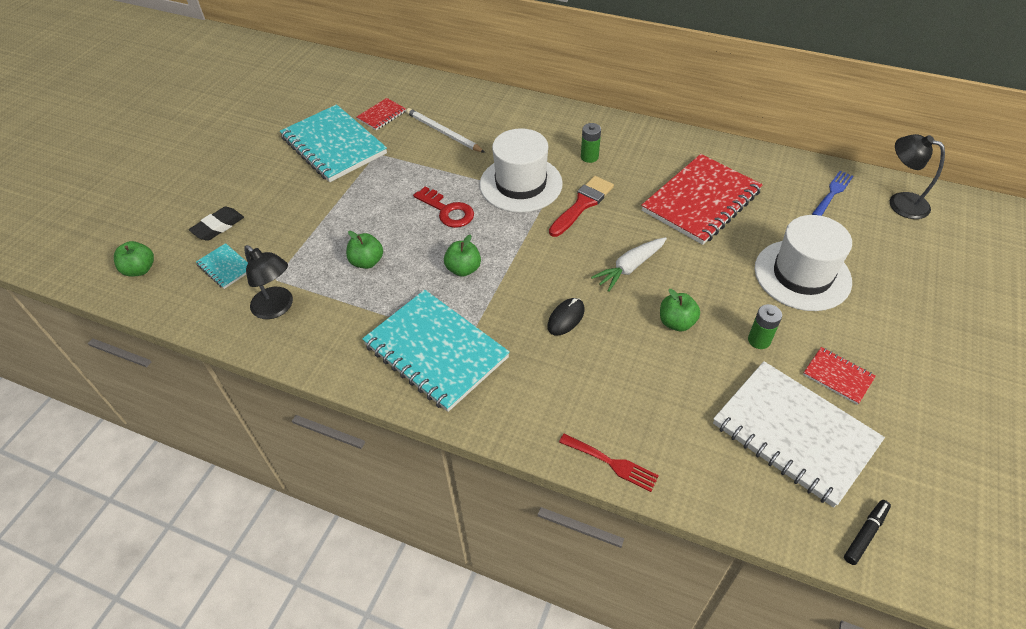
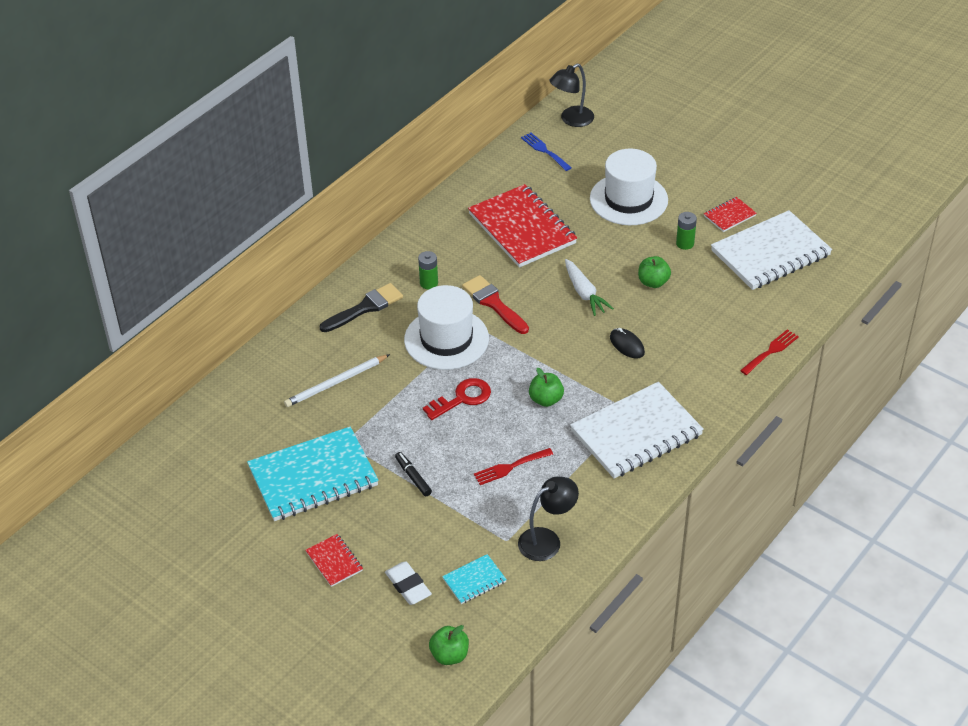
camera: 75 degrees left, 5 degrees down
(218, 226) = (408, 586): black eraser -> white eraser
(367, 262) = (510, 467): green apple -> red fork
(382, 115) = (278, 429): red notebook -> red notebook (334, 561)
(436, 351) = (636, 433): turquoise notebook -> white notebook
(540, 127) = (365, 308): none -> black brush
(865, 534) = (850, 247): black marker -> black marker (413, 477)

